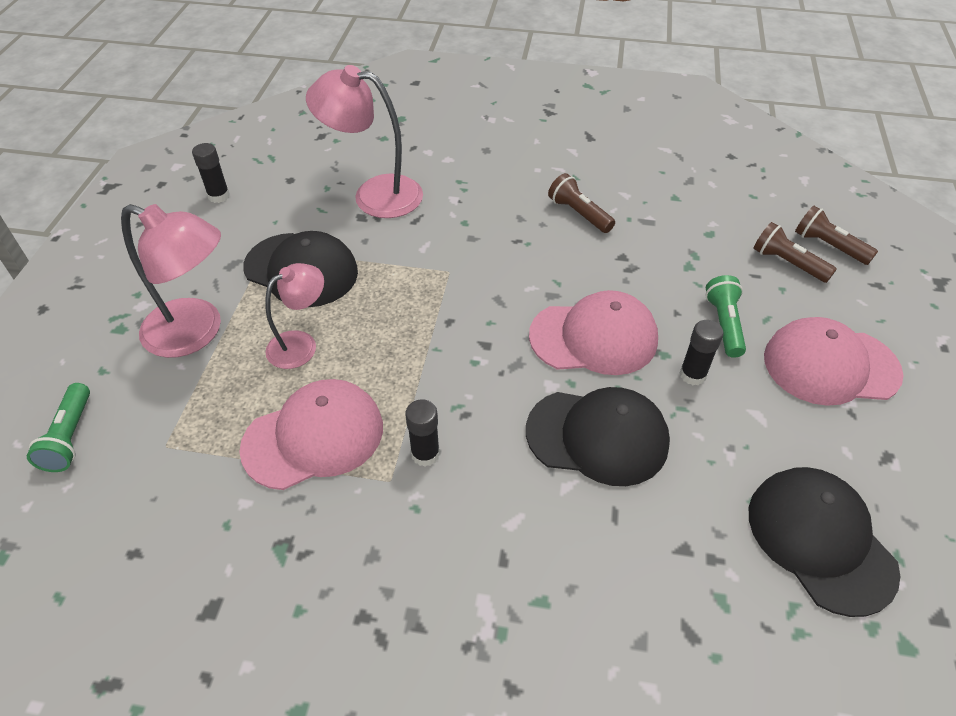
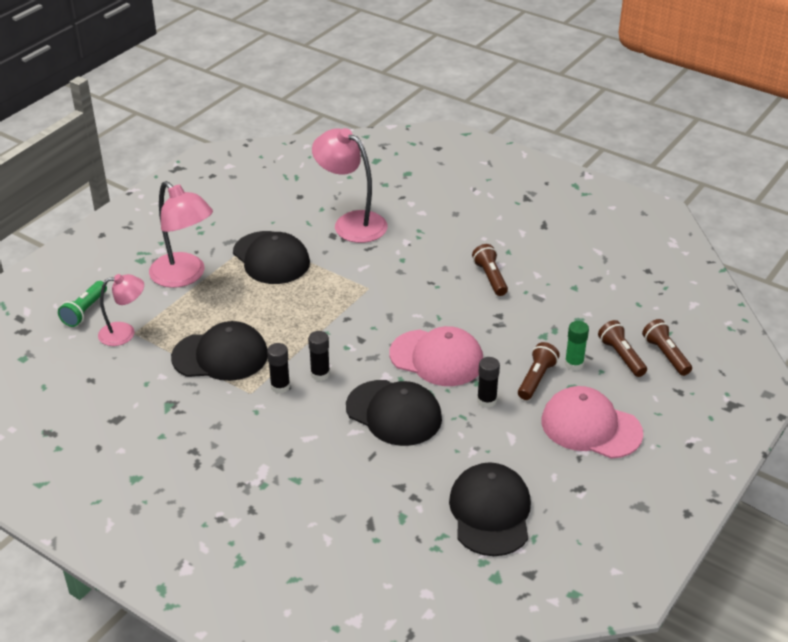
camera: 25 degrees right, 10 degrees down
(219, 196) = (245, 194): black glue stick -> black glue stick (320, 374)
(301, 344) = (244, 302): pink lamp -> pink lamp (124, 333)
(314, 437) = (220, 356): pink cap -> black cap
(724, 324) = (536, 379): green flashlight -> brown flashlight
(748, 290) = (574, 364): none -> green glue stick

